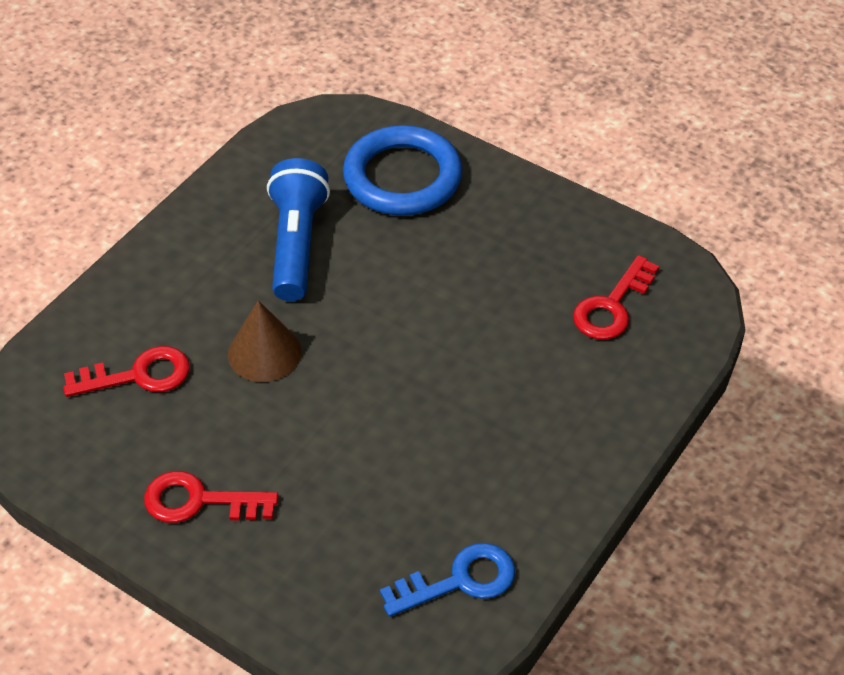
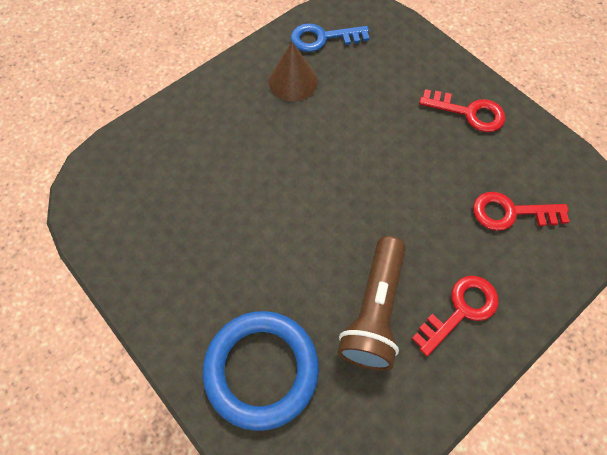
camera: 165 degrees left, 15 degrees up
(264, 353) = (415, 210): brown cone -> brown cone (293, 81)
(297, 244) = (374, 311): blue flashlight -> brown flashlight
(612, 306) = (148, 189): red key -> red key (460, 310)

